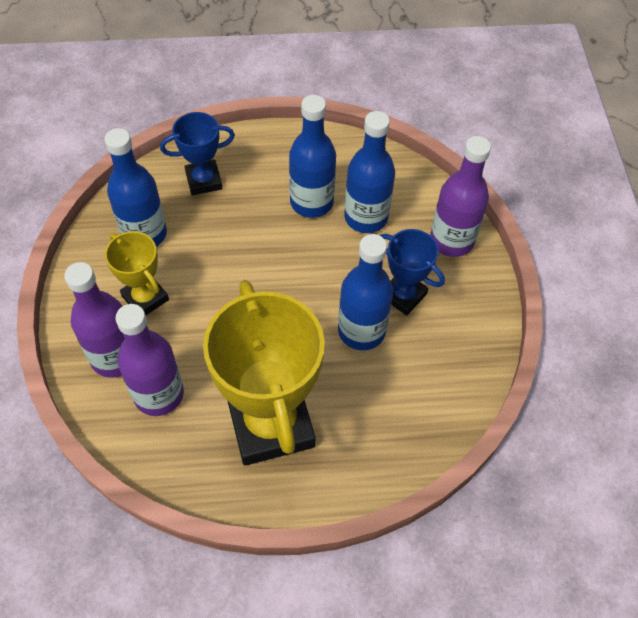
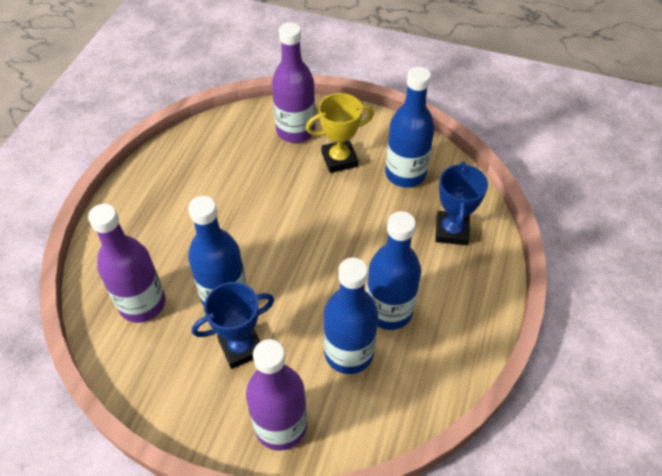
camera: 115 degrees right, 5 degrees down
(159, 394) = (249, 147): purple bottle -> purple bottle (142, 303)
(270, 424) = (183, 204): yellow trophy -> none

